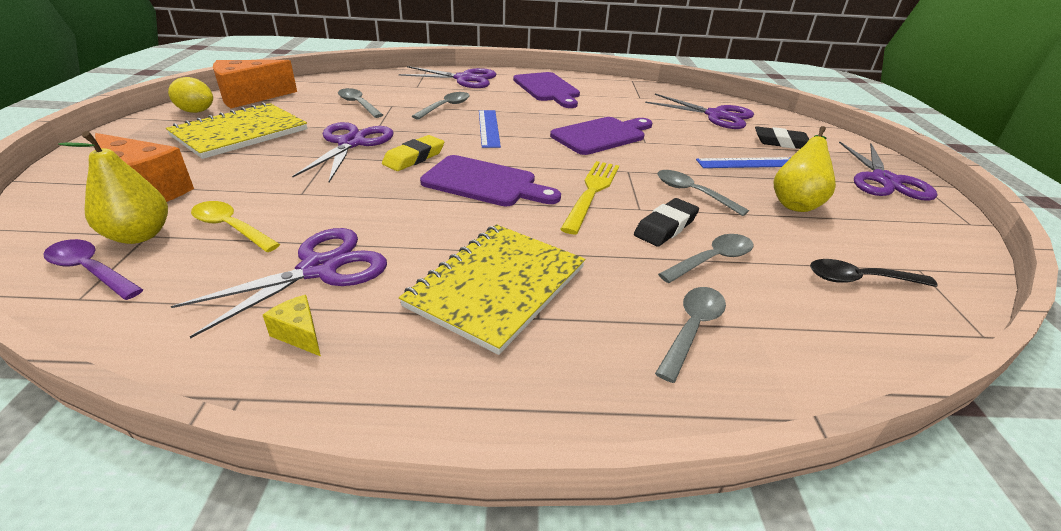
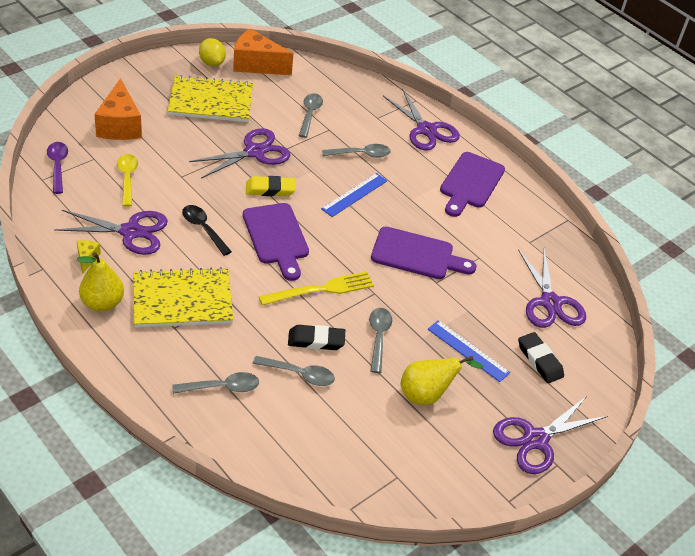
camera: 45 degrees right, 10 degrees up
(139, 235) = (91, 156): yellow pear -> yellow pear (102, 303)
(860, 279) = (349, 448): black spoon -> black spoon (203, 229)

